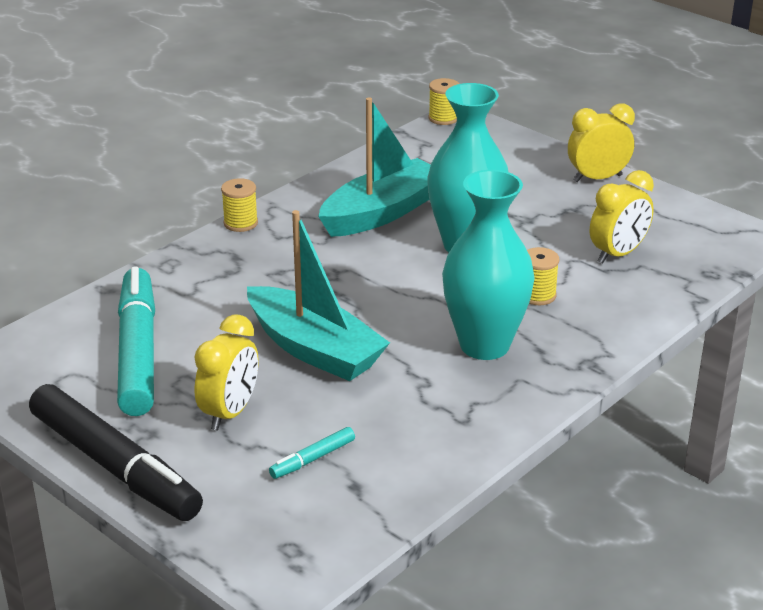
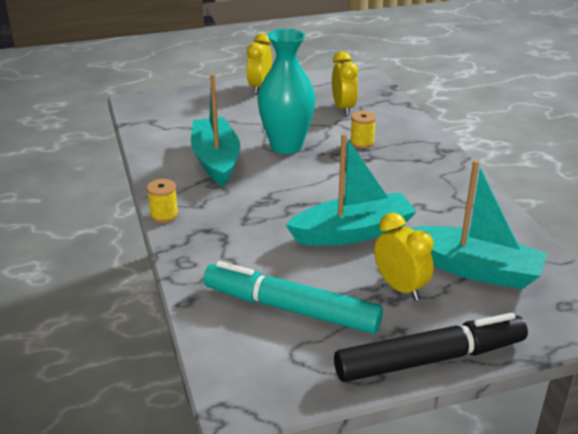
camera: 60 degrees left, 0 degrees up
(312, 459) = (474, 269): turquoise marker -> turquoise boat
(443, 118) = (128, 106): yellow spool -> none
(484, 345) = (398, 174): turquoise vase -> none

